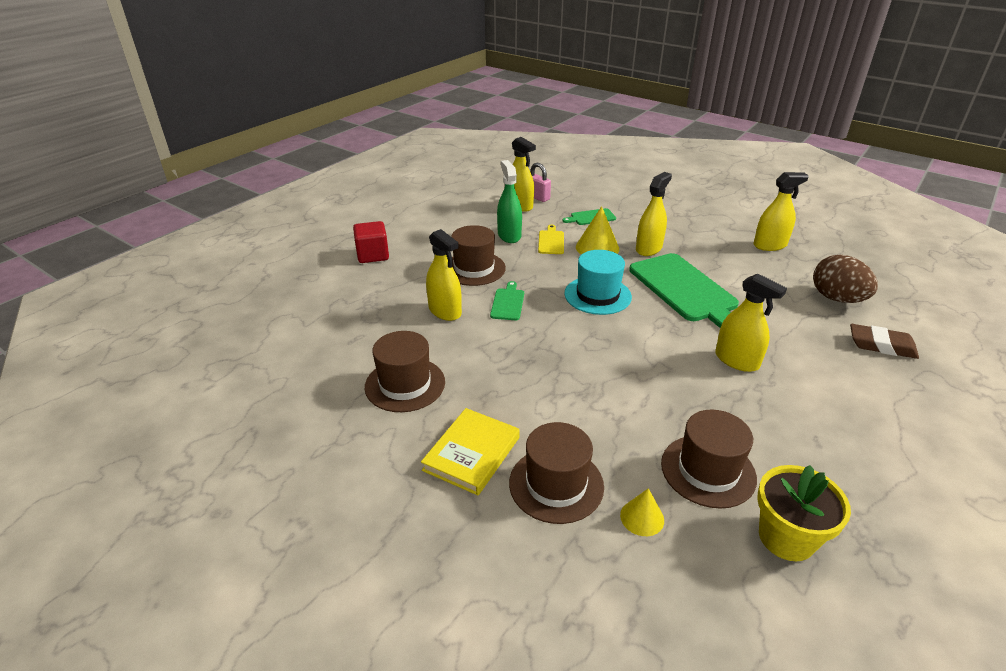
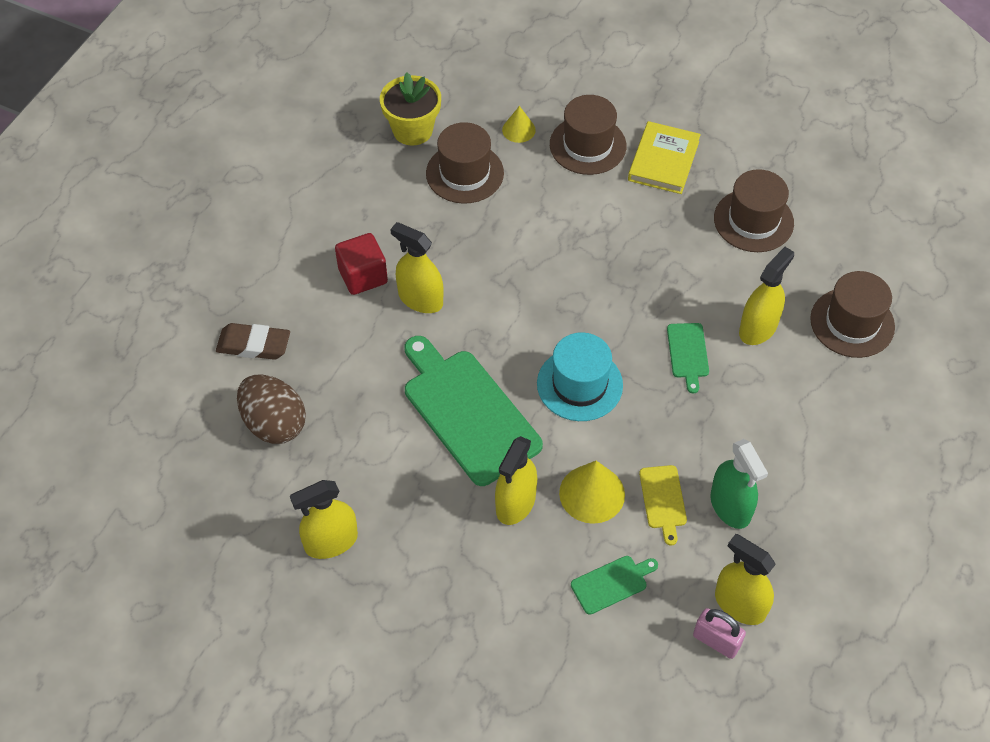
camera: 170 degrees right, 20 degrees up
(373, 255) = (905, 425): red cube -> red cube (363, 276)
(445, 311) = (758, 328): yellow spray bottle -> yellow spray bottle turned 90 degrees clockwise
(474, 268) = (753, 415): brown hat -> brown hat (852, 323)

